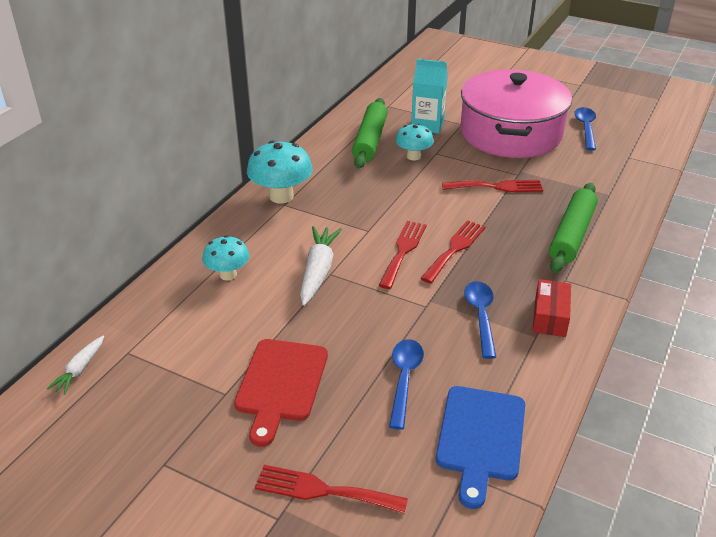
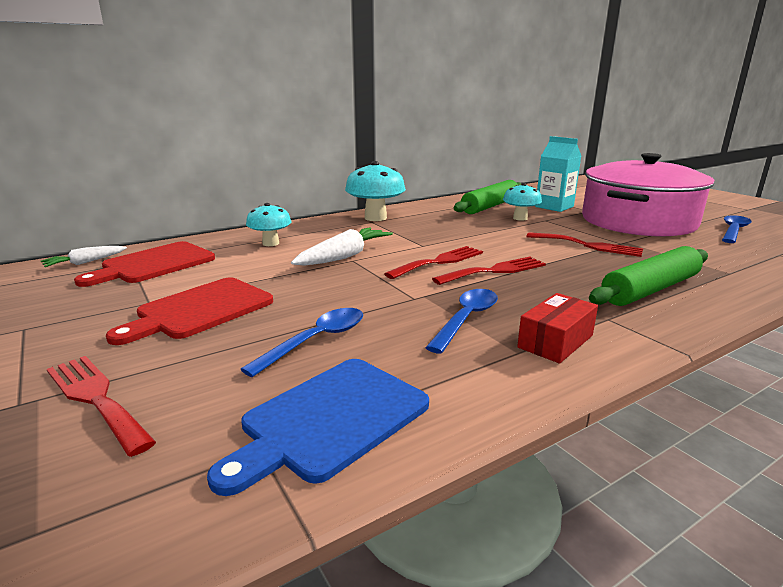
camera: 30 degrees right, 15 degrees down
(155, 346) = (154, 264): none -> red cutting board

